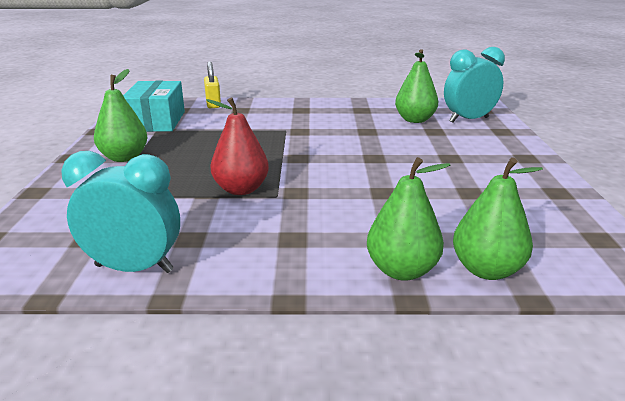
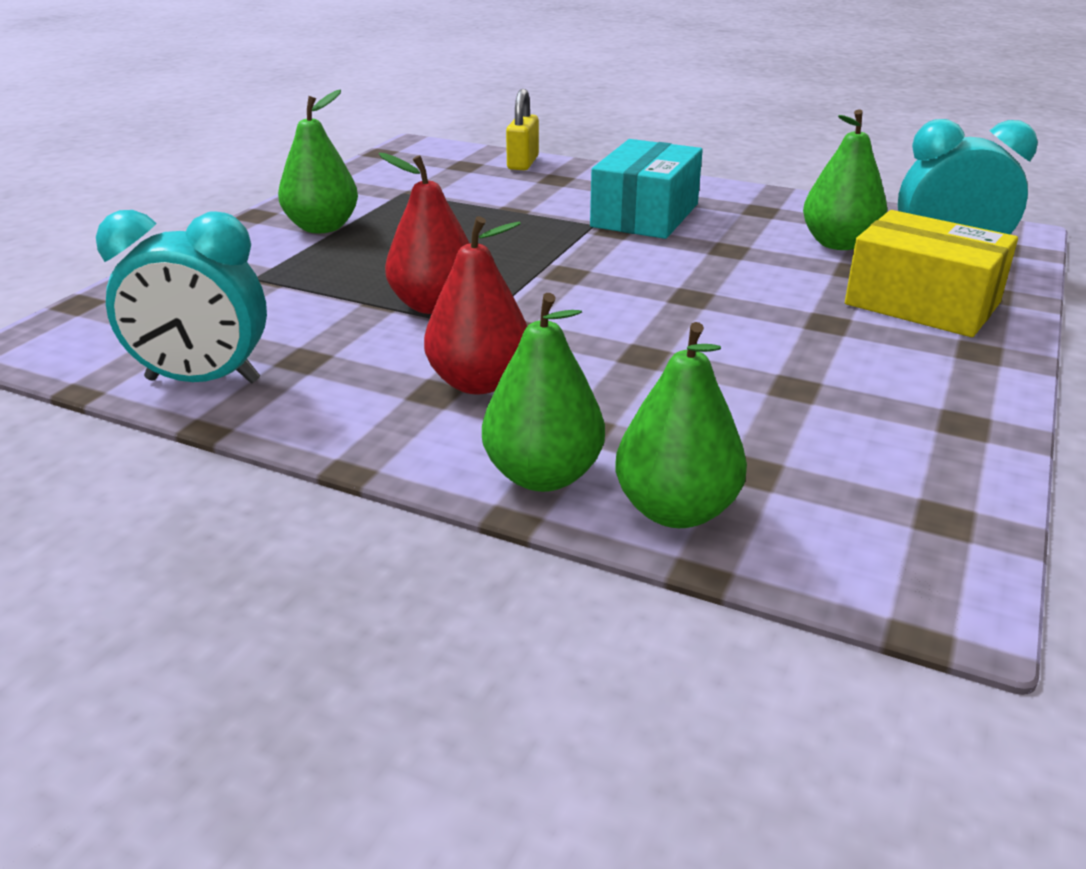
camera: 25 degrees right, 5 degrees up
(134, 268) = (203, 381): turquoise clock -> turquoise clock turned 150 degrees clockwise
(156, 121) = (414, 179): turquoise box -> turquoise box (645, 215)
(312, 227) = (478, 383): none -> red pear
(480, 141) = (922, 303): none -> yellow box

